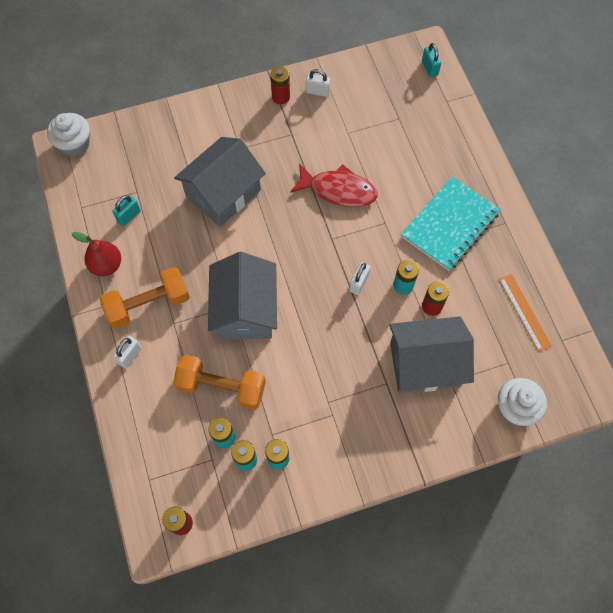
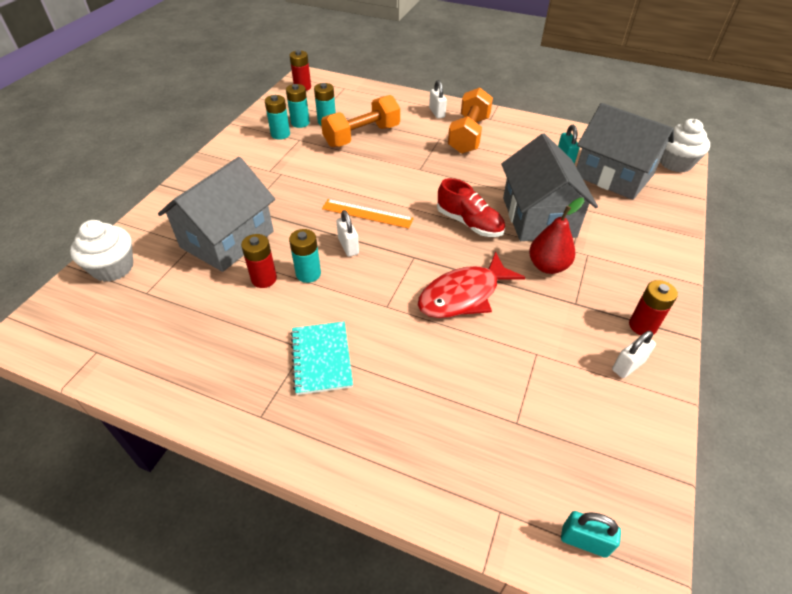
camera: 130 degrees right, 20 degrees down
(106, 265) = (526, 131): red pear -> red pear (548, 266)
(245, 310) = (407, 173): grey house -> grey house (613, 175)
(268, 229) = (469, 223): none -> red shoe
(450, 225) = (321, 358): turquoise notebook -> turquoise notebook, size x0.62
(524, 312) = (160, 344): orange ruler -> orange ruler (367, 213)

